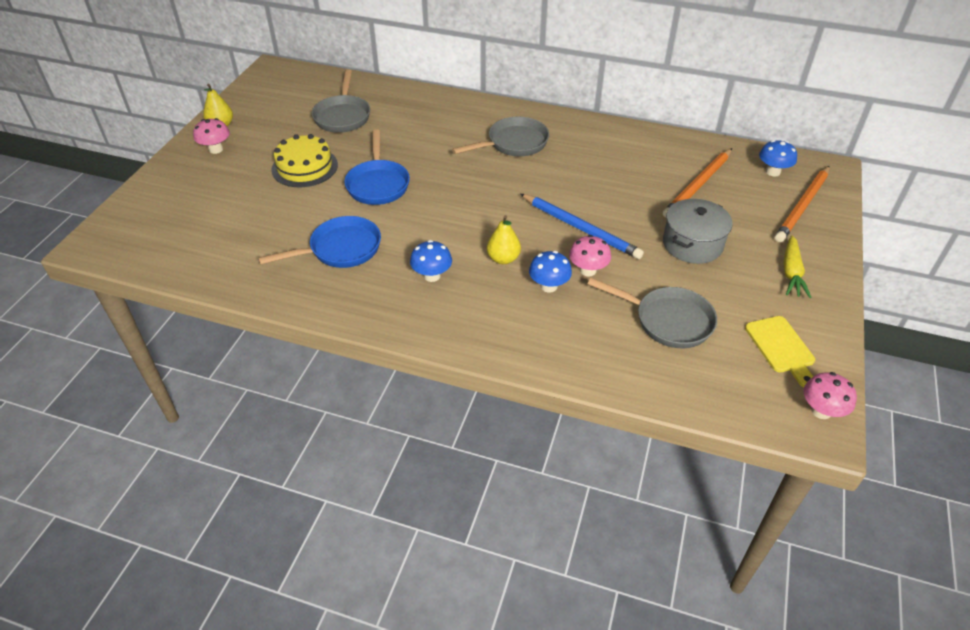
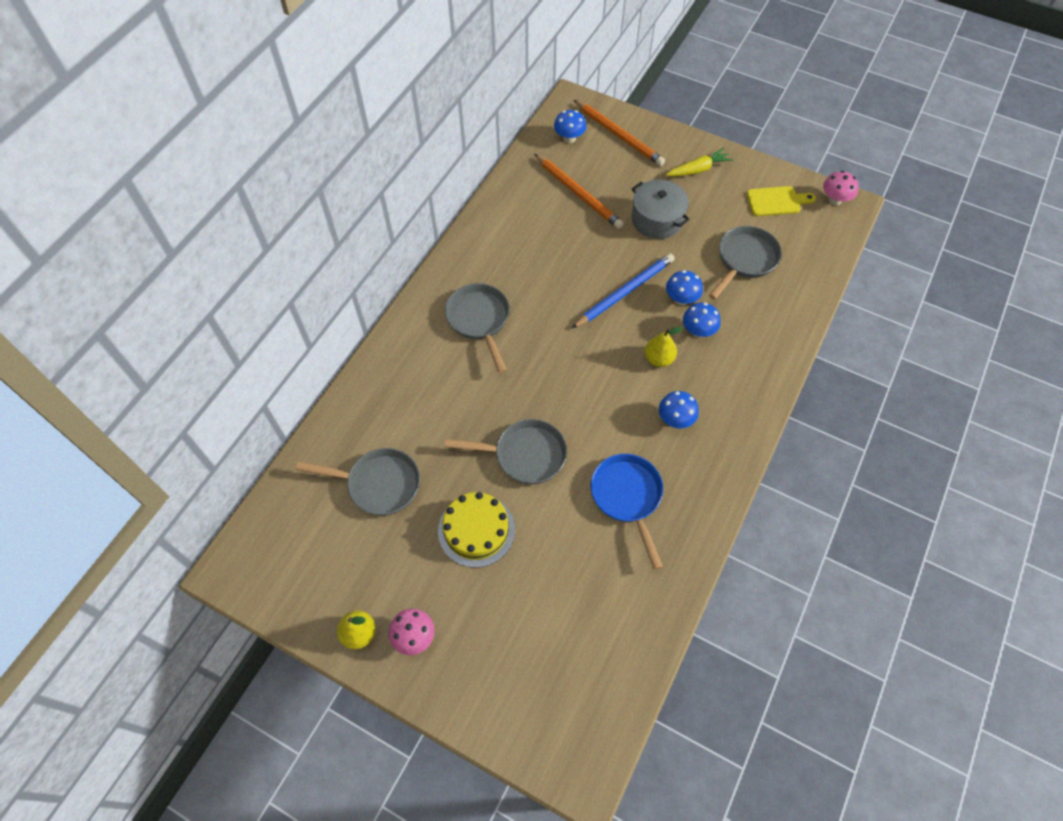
camera: 80 degrees left, 15 degrees up
(378, 184) = (524, 455): blue pan -> grey pan
(588, 270) = (681, 299): pink mushroom -> blue mushroom
(791, 273) = (698, 169): yellow carrot -> yellow carrot turned 45 degrees counterclockwise

